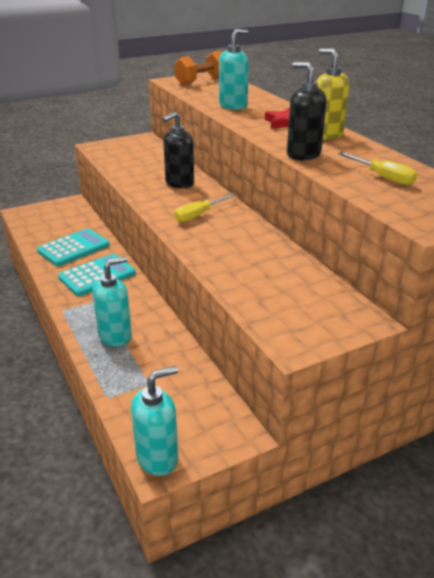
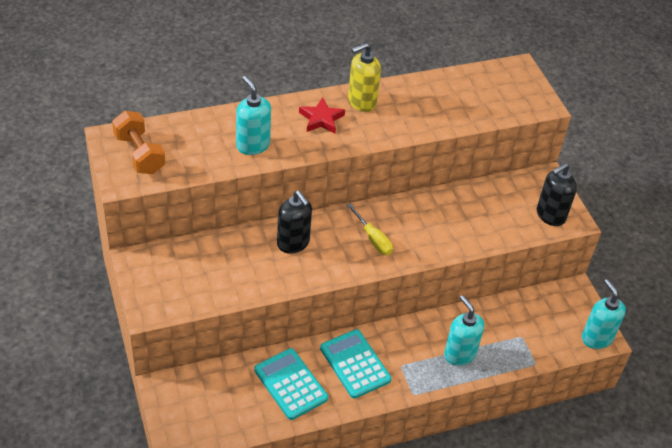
camera: 85 degrees left, 15 degrees up
(303, 154) = (408, 129): black soap dispenser -> black soap dispenser (550, 215)
(383, 177) = (463, 98): yellow screwdriver -> none

